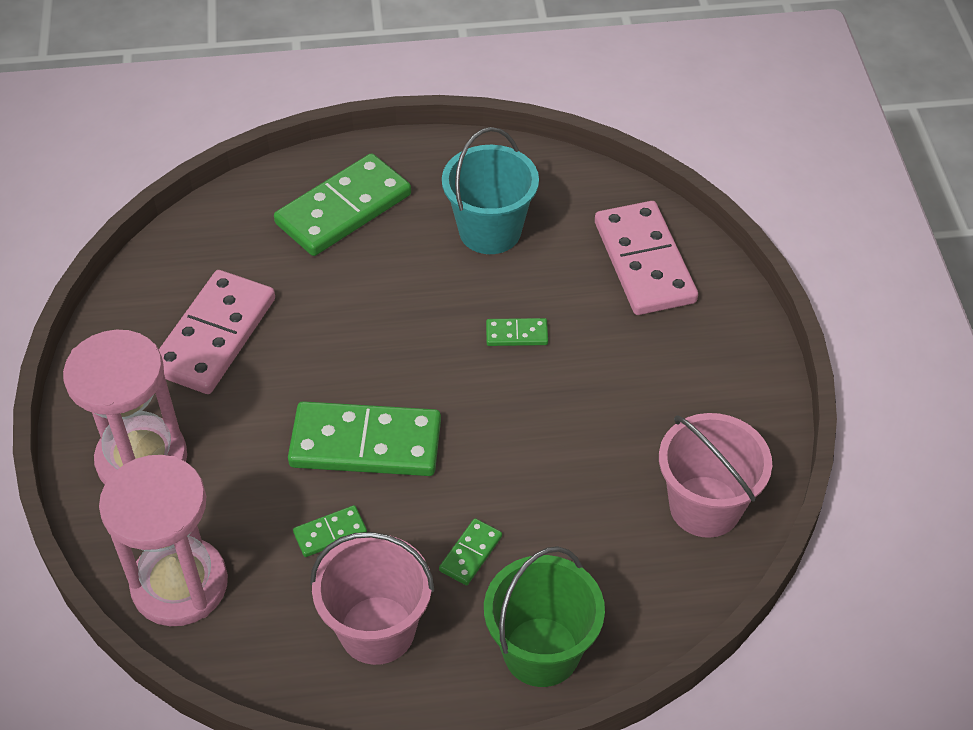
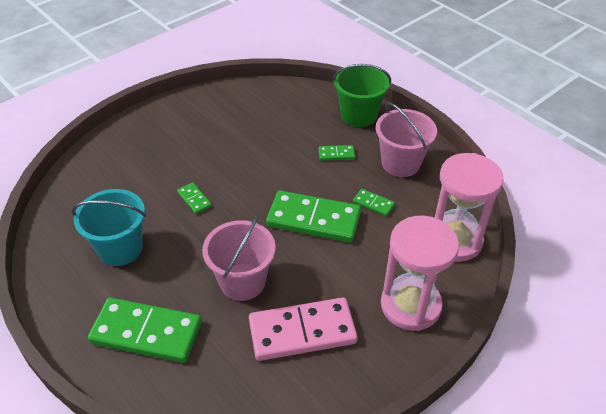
camera: 125 degrees left, 5 degrees down
(365, 444) = (313, 219): green domino -> green domino turned 45 degrees counterclockwise
(644, 262) = (104, 175): pink domino -> none
(705, 506) = (246, 100): pink bucket -> pink bucket (242, 282)

